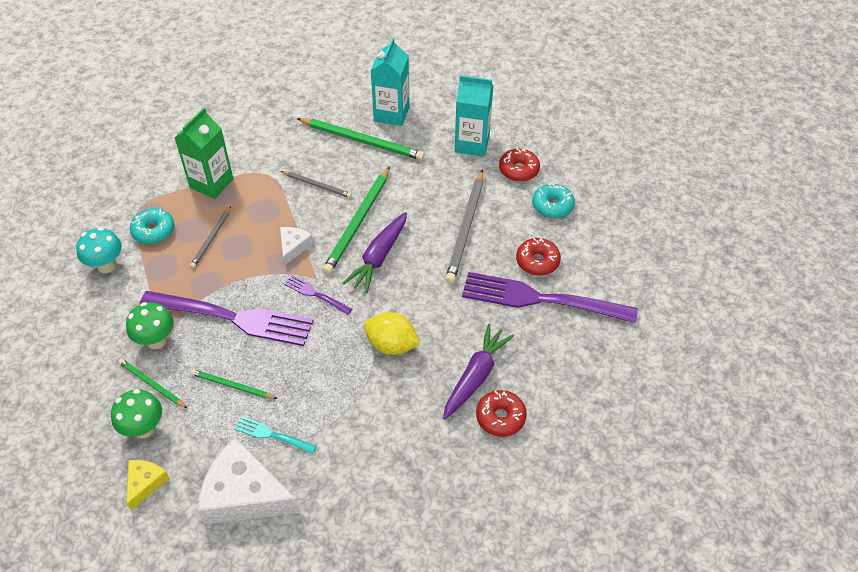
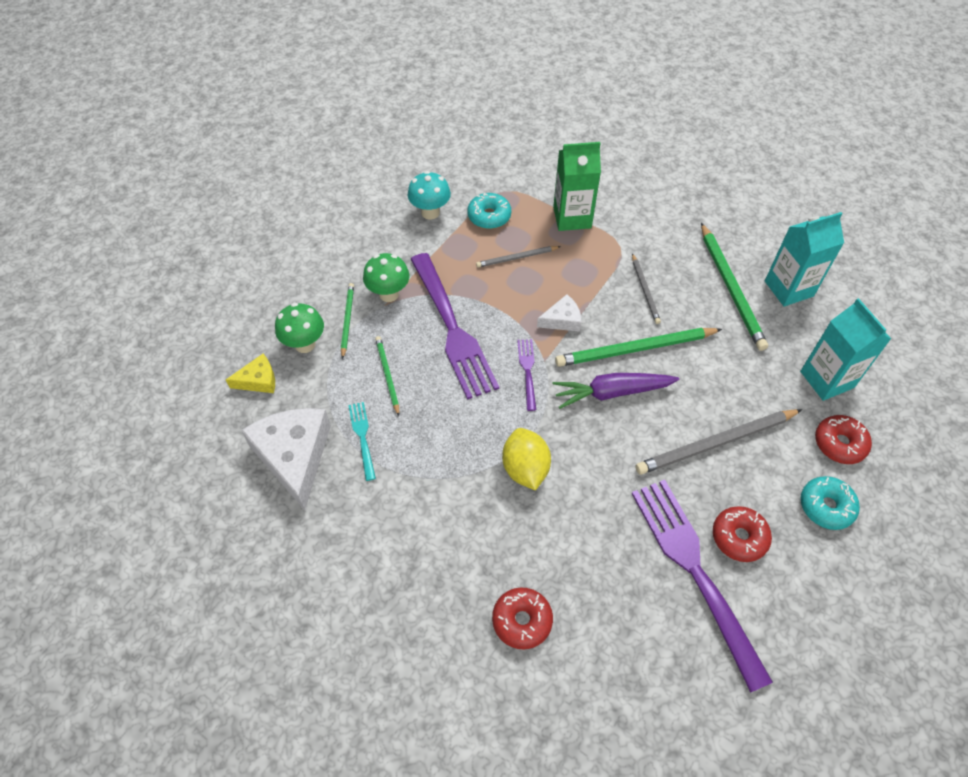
camera: 55 degrees right, 5 degrees up
(476, 376) = (550, 566): purple carrot -> none

